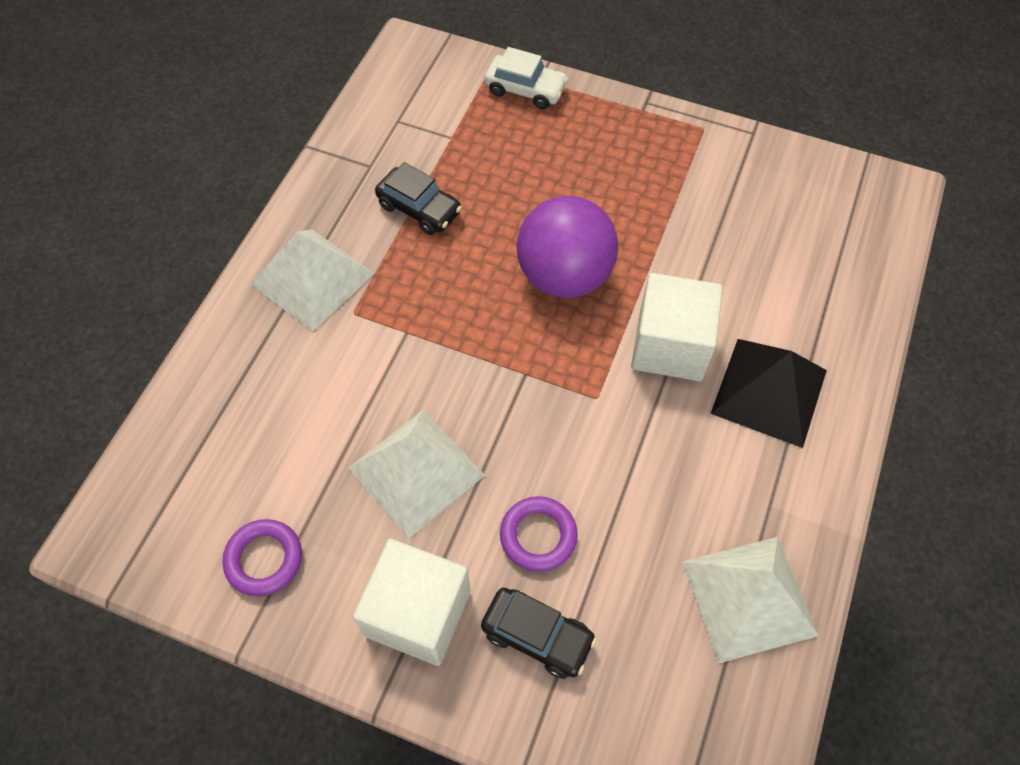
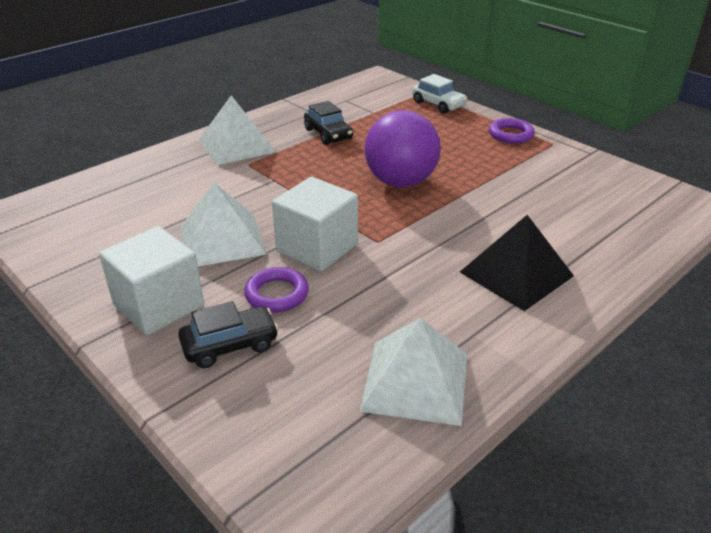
camera: 25 degrees right, 25 degrees down
(264, 559) = (89, 249): purple ring -> purple ring (510, 135)
(537, 636) = (230, 345): black car -> black car turned 75 degrees counterclockwise
(670, 346) = (453, 231): white cube -> white cube (317, 248)

